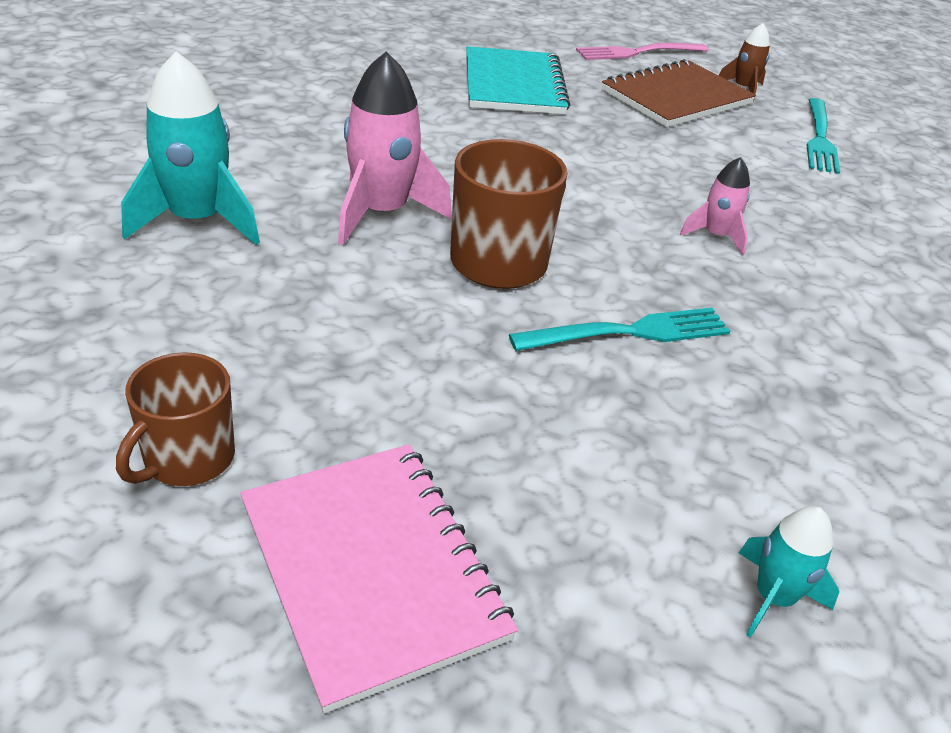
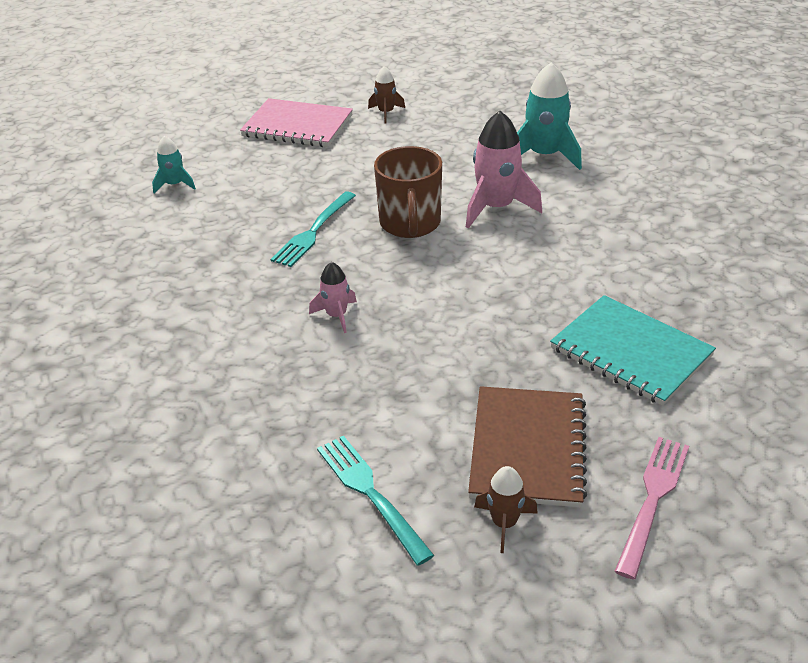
camera: 140 degrees right, 0 degrees up
(187, 459) = (386, 113): brown mug -> brown rocket

